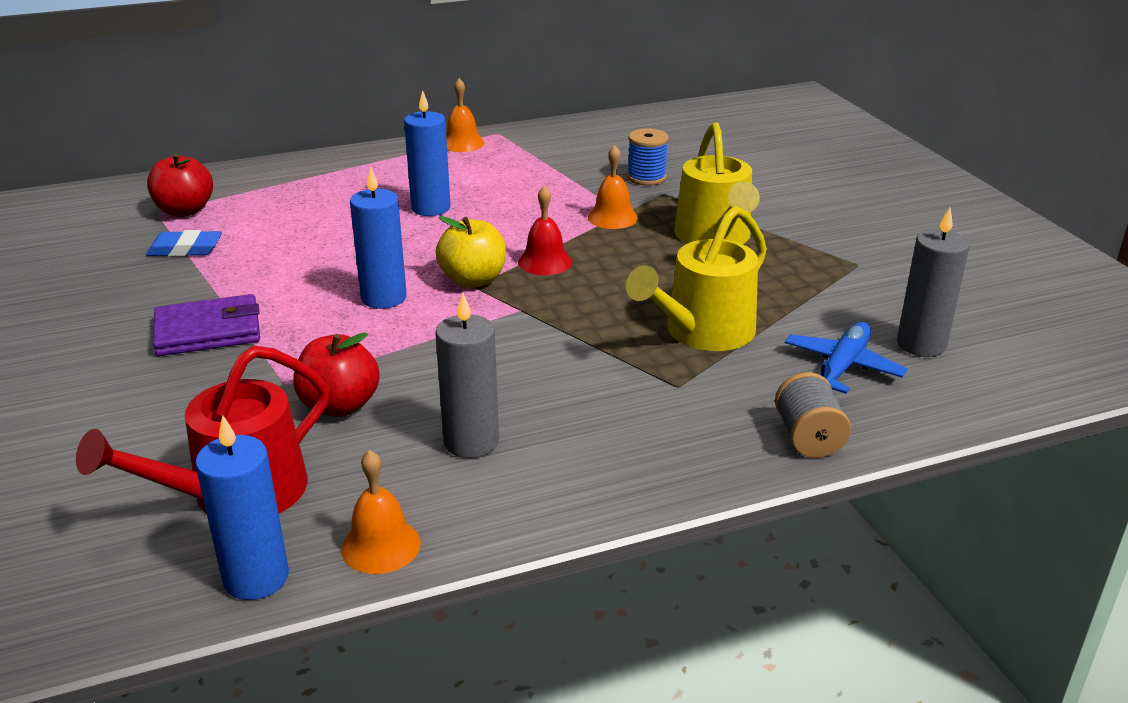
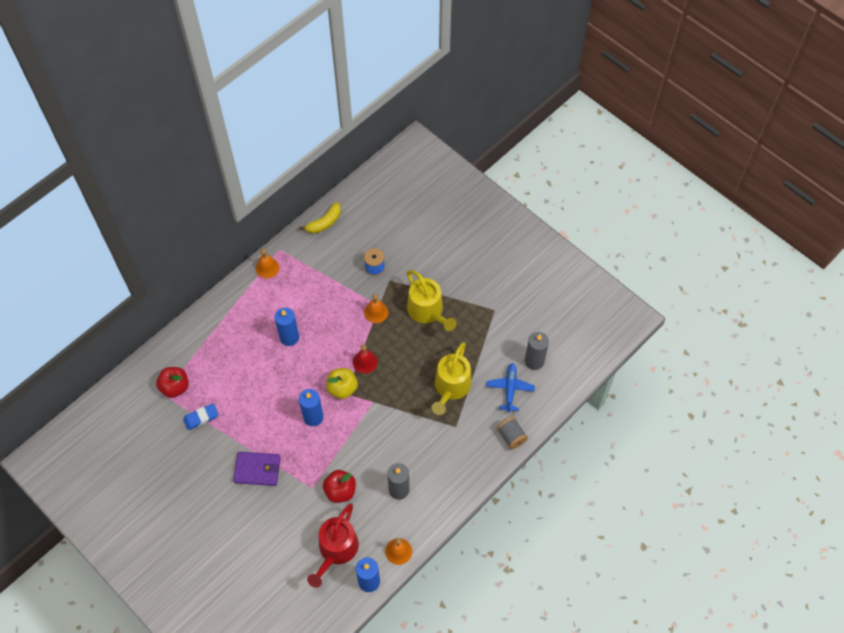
camera: 25 degrees left, 30 degrees up
(208, 331) = (257, 470): purple wallet -> purple wallet turned 45 degrees clockwise
(594, 126) = (324, 223): none -> yellow banana

